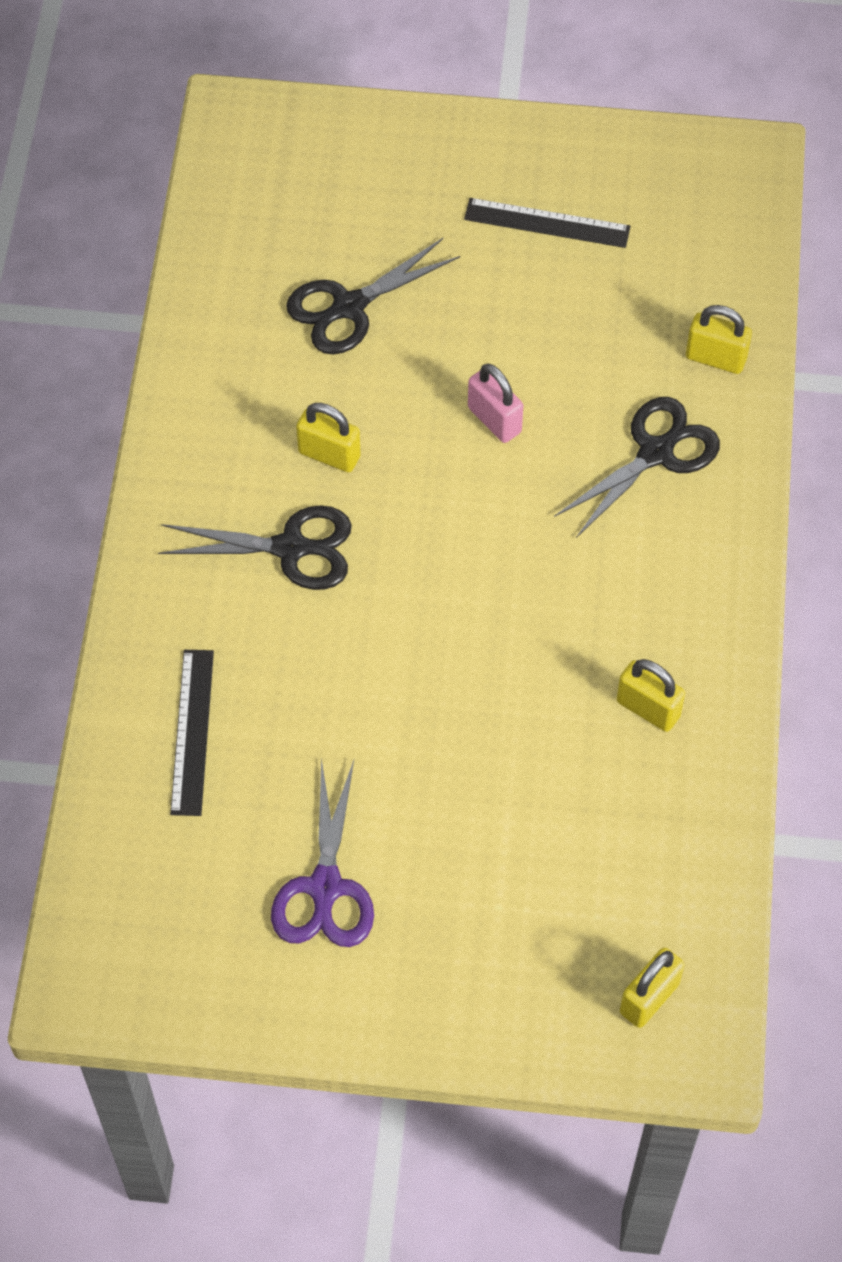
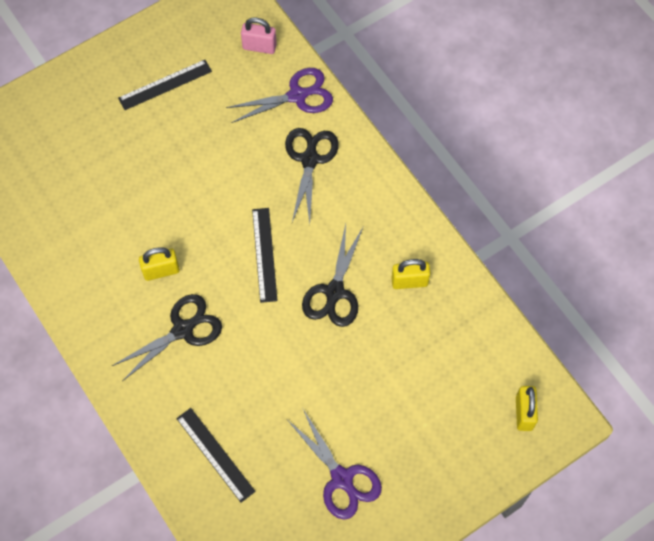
camera: 40 degrees left, 5 degrees up
(348, 307) = (106, 192): black scissors -> black scissors (334, 292)
(482, 531) = (264, 254): none -> black ruler
(494, 420) = (223, 197): pink padlock -> pink padlock (259, 47)
(715, 358) = (297, 95): yellow padlock -> purple scissors

